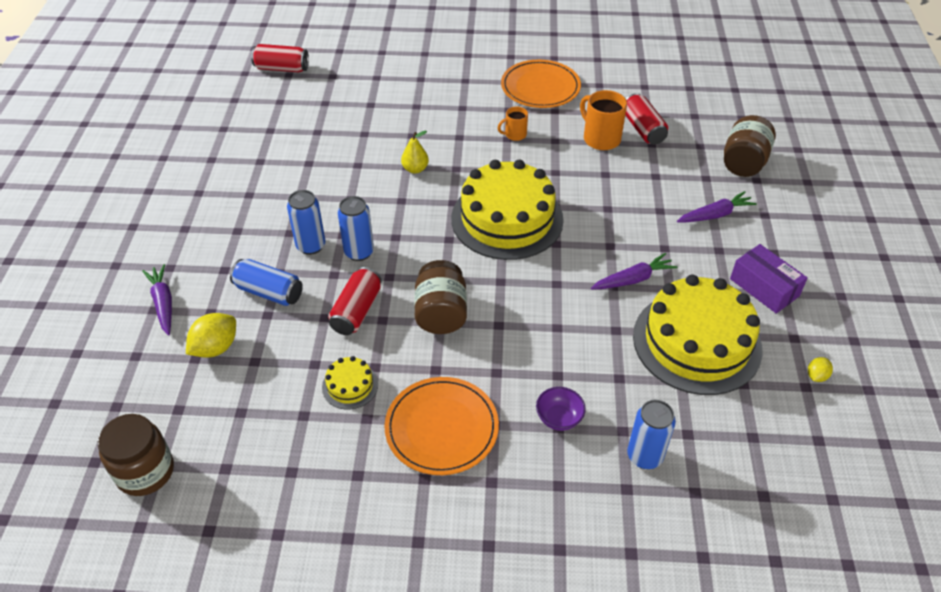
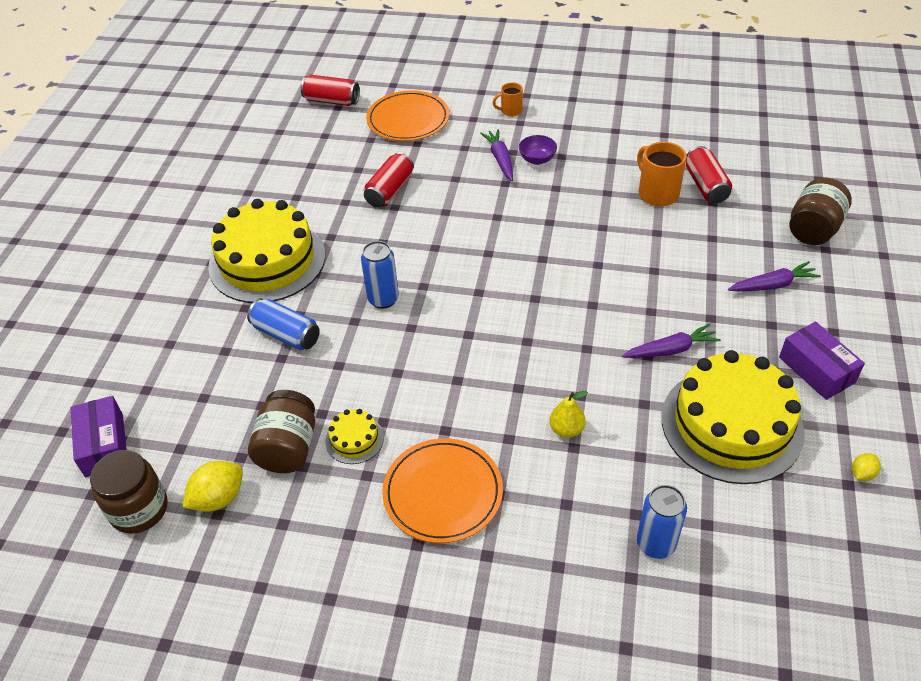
camera: 10 degrees right, 0 degrees up
(100, 413) = (104, 445): none -> purple box
(163, 303) = (180, 338): purple carrot -> purple carrot (500, 159)
(215, 348) = (225, 388): yellow lemon -> yellow lemon (218, 498)
(311, 246) = (335, 289): blue can -> none
(357, 311) = (372, 361): red can -> red can (390, 191)
(415, 169) = (454, 215): yellow pear -> yellow pear (566, 429)
(441, 313) = (459, 371): brown jar -> brown jar (288, 448)
(507, 219) = (543, 274): yellow cake -> yellow cake (267, 260)
(514, 135) = (564, 184): orange mug -> orange mug (510, 111)
(540, 87) = (599, 134): orange plate -> orange plate (408, 119)
(559, 418) = (568, 494): purple bowl -> purple bowl (537, 159)

